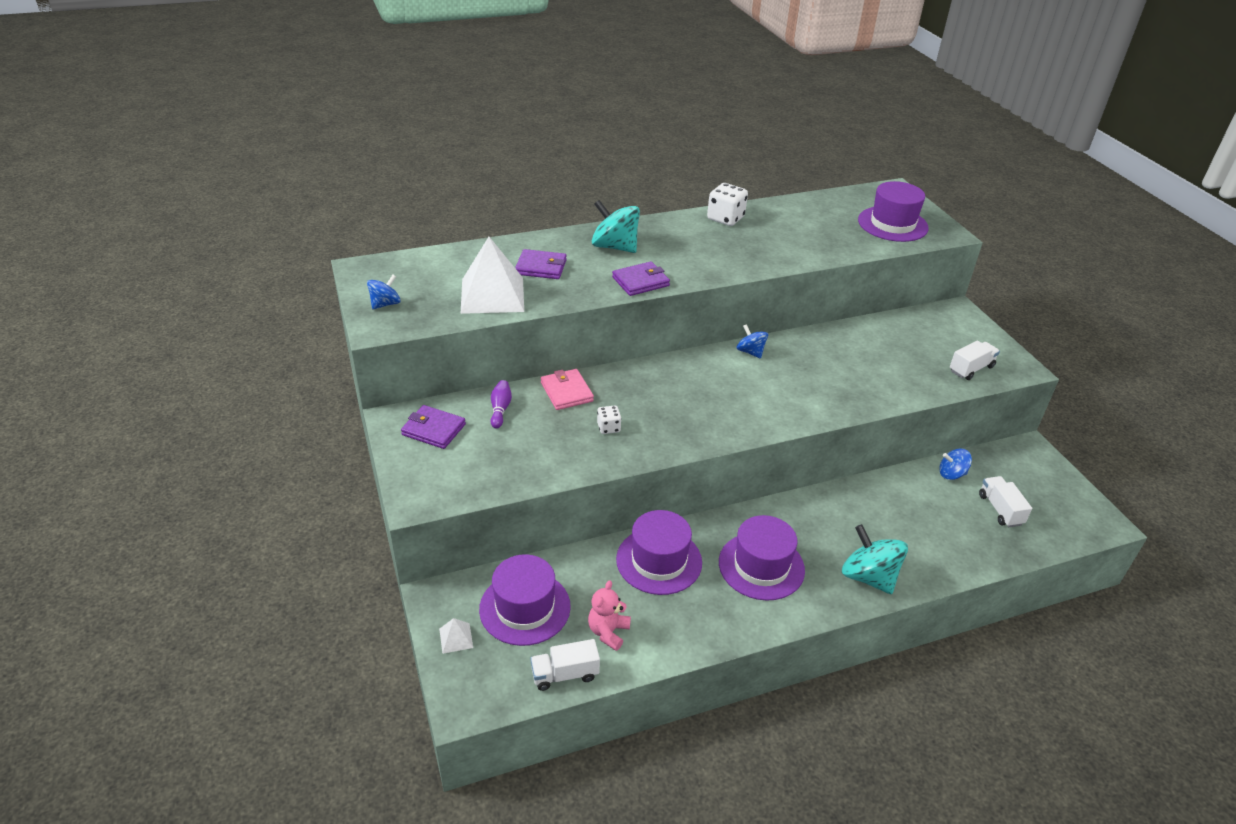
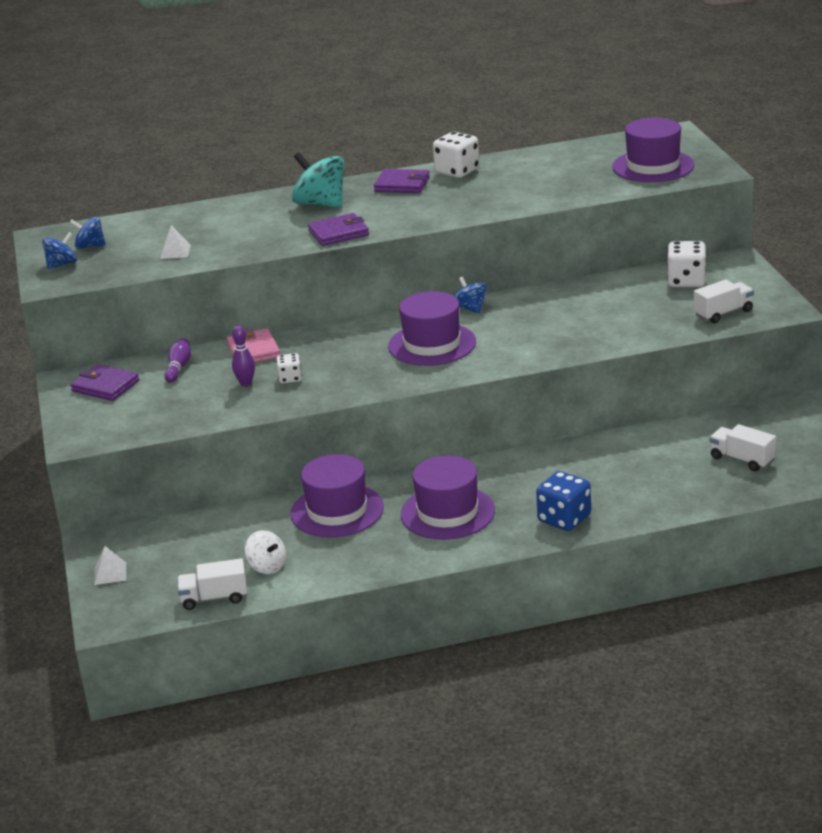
camera: 10 degrees right, 10 degrees down
(492, 295) = (175, 252): white pyramid -> white pyramid, size x0.42
(525, 608) = (185, 550): purple hat -> purple hat (432, 344)
(541, 267) = (234, 226): purple wallet -> purple wallet (402, 185)
(568, 432) = (246, 383): none -> purple bowling pin
(608, 632) = (267, 566): pink teddy bear -> white spinning top
(868, 577) = (564, 519): turquoise spinning top -> blue dice
(926, 331) = (686, 281): none -> white dice
(951, 474) = (698, 430): blue spinning top -> blue spinning top (90, 246)
(1000, 509) = (742, 459): white truck -> white truck turned 45 degrees counterclockwise

